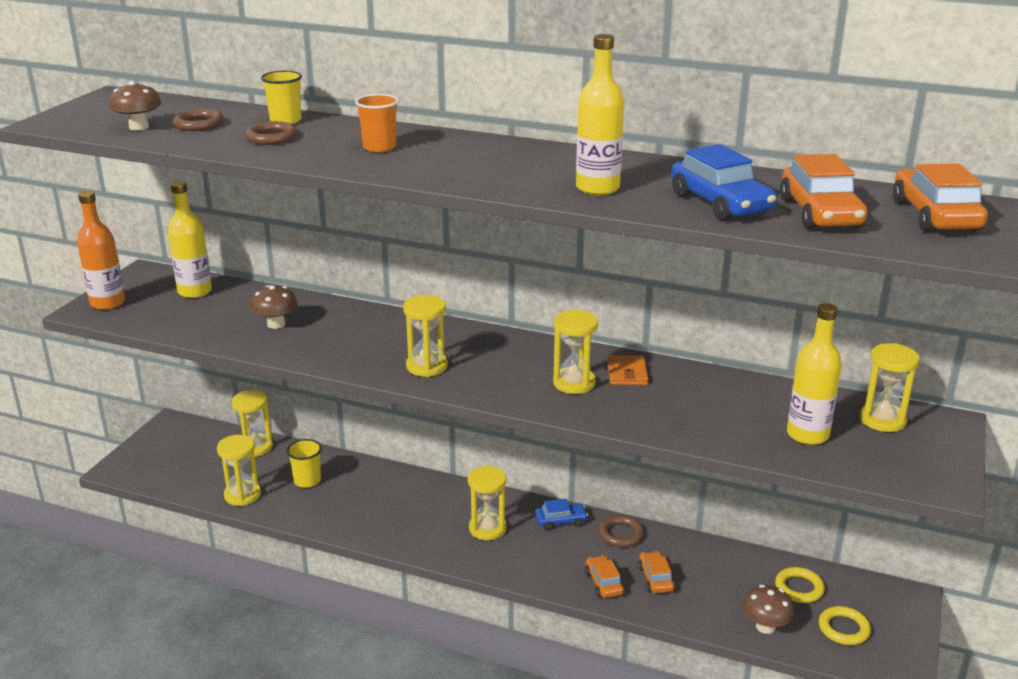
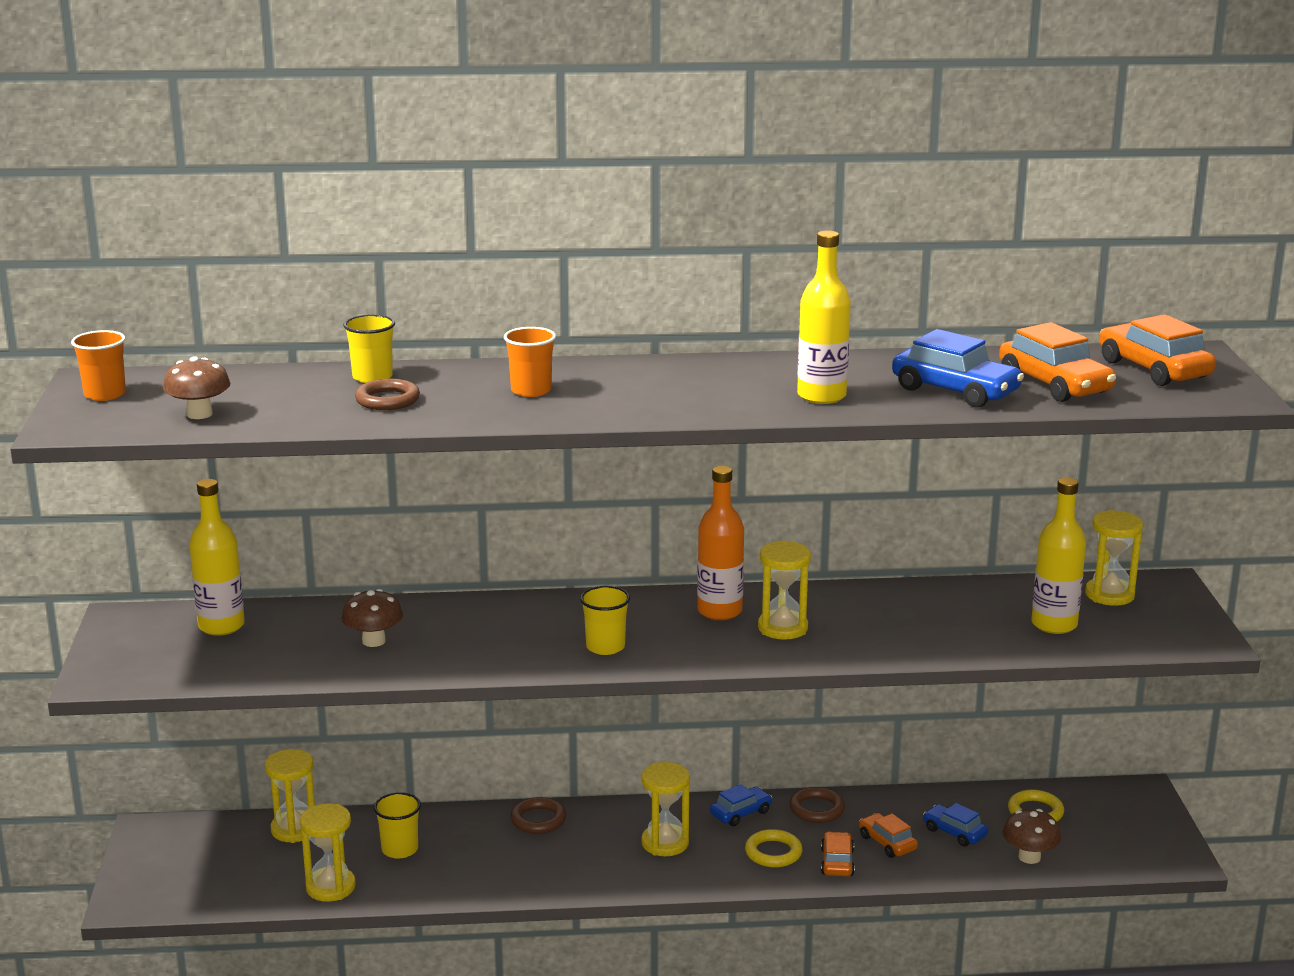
camera: 25 degrees left, 5 degrees down
(104, 105) = (105, 394): none -> orange cup
(107, 303) = (118, 664): orange bottle -> orange bottle (719, 611)
(198, 124) = (271, 399): brown ring -> brown ring (538, 820)
(427, 366) = (605, 647): yellow hourglass -> yellow cup
(604, 583) = (837, 862): orange car -> orange car turned 45 degrees clockwise
(627, 373) = (828, 606): orange wallet -> none
(717, 586) = (954, 832): none -> blue car
(843, 629) = (1103, 837): yellow ring -> yellow ring (773, 853)

